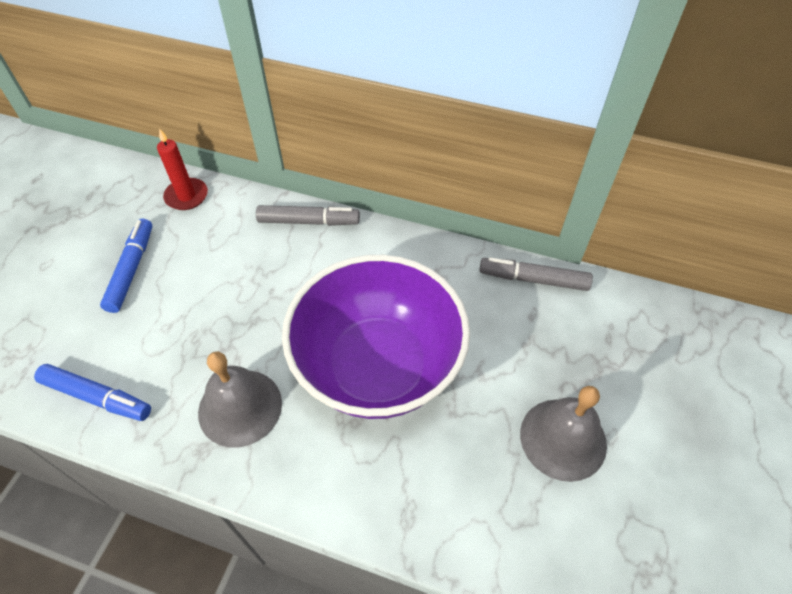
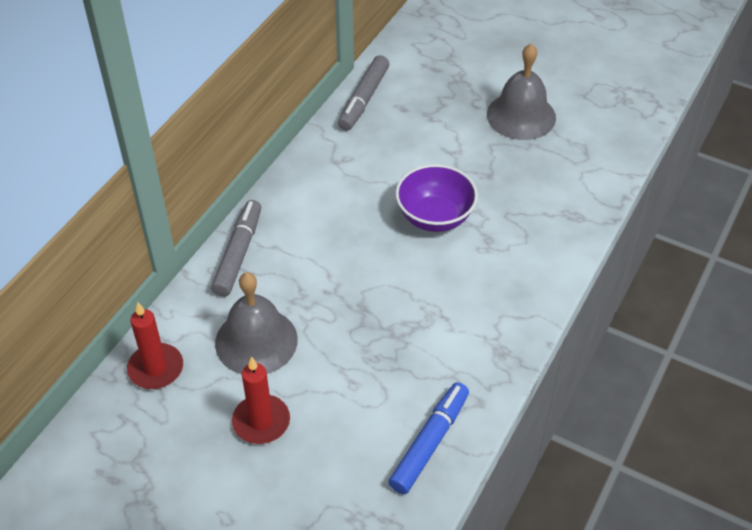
camera: 80 degrees left, 5 degrees down
(131, 269) = (261, 421): blue marker -> red candle
(240, 407) = (461, 321): grey bell -> grey bell (256, 341)
(378, 366) = (435, 217): purple bowl -> purple bowl, size x0.50

